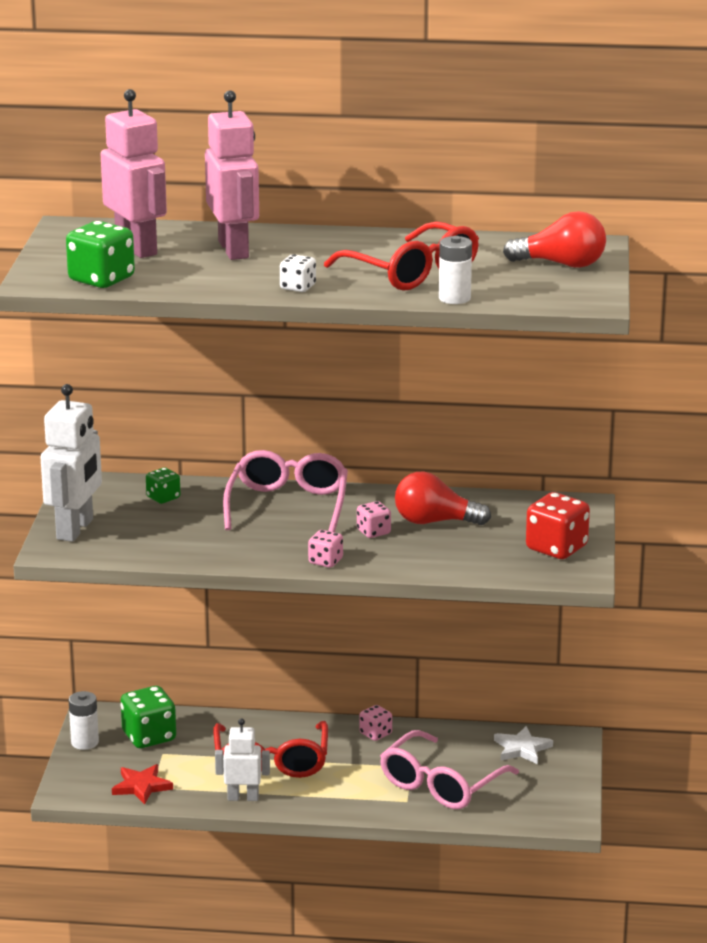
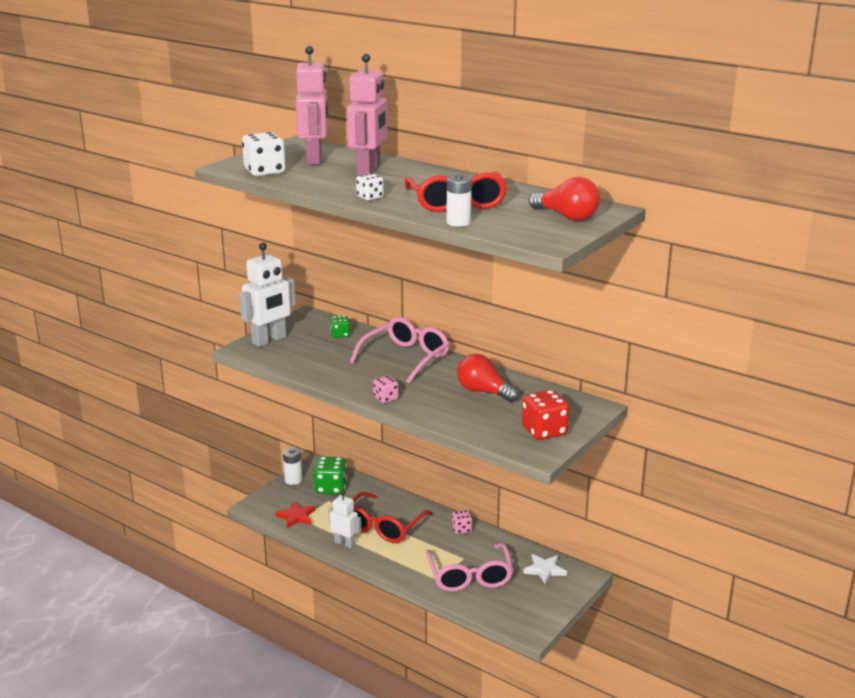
camera: 30 degrees right, 0 degrees up
(101, 279) = (265, 171): green dice -> white dice
(373, 532) = (437, 388): pink dice -> none
(440, 784) = (470, 576): pink glasses -> pink glasses turned 75 degrees counterclockwise

